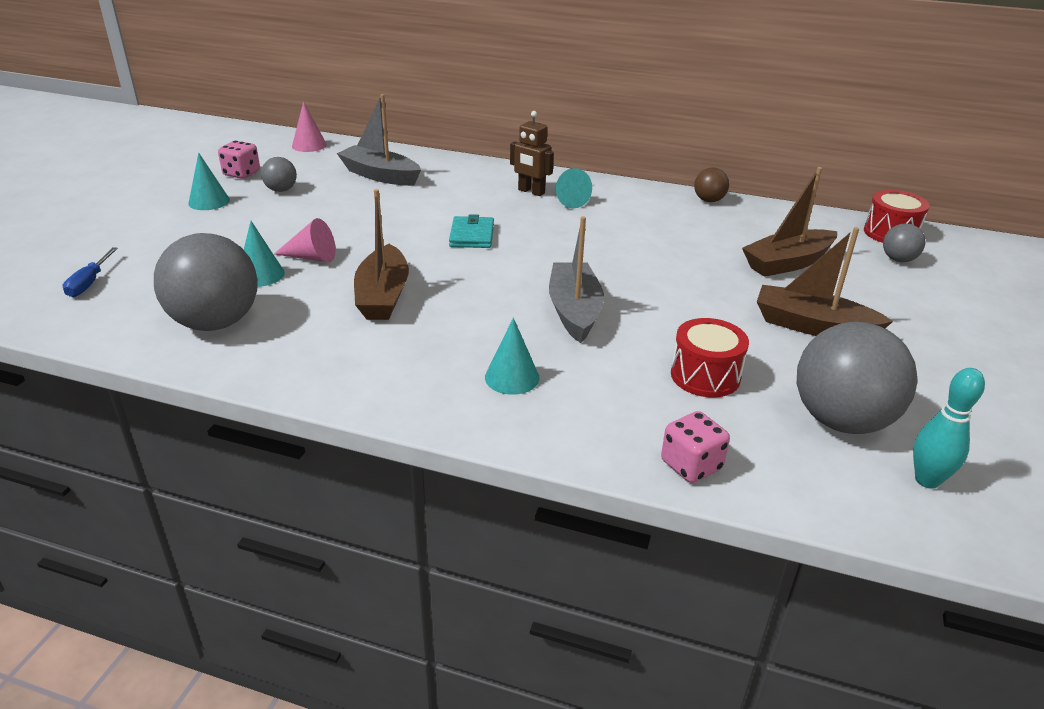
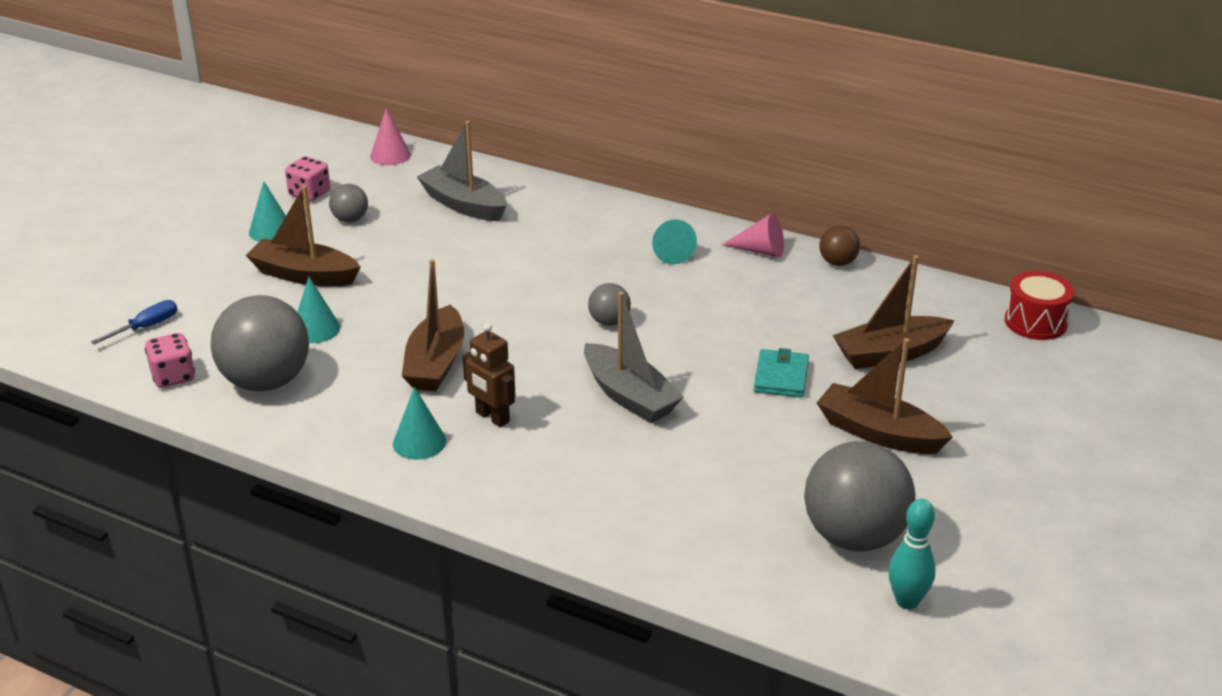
camera: 10 degrees right, 0 degrees up
(89, 283) = (146, 327): blue screwdriver -> blue screwdriver turned 150 degrees counterclockwise
(244, 233) = (304, 275): none -> brown boat
(311, 257) = (370, 311): pink cone -> pink cone (760, 251)
(472, 235) = (547, 294): turquoise wallet -> turquoise wallet (781, 377)
(512, 377) = (543, 464): turquoise cone -> turquoise cone (419, 442)
(531, 192) = (631, 238): brown robot -> brown robot (492, 417)
(574, 311) = (629, 396): grey boat -> grey boat turned 135 degrees clockwise
(691, 465) = (685, 566): pink dice -> pink dice (173, 376)
(705, 376) = (737, 479): red drum -> none
(898, 259) = (1023, 358): grey ball -> grey ball (609, 321)

